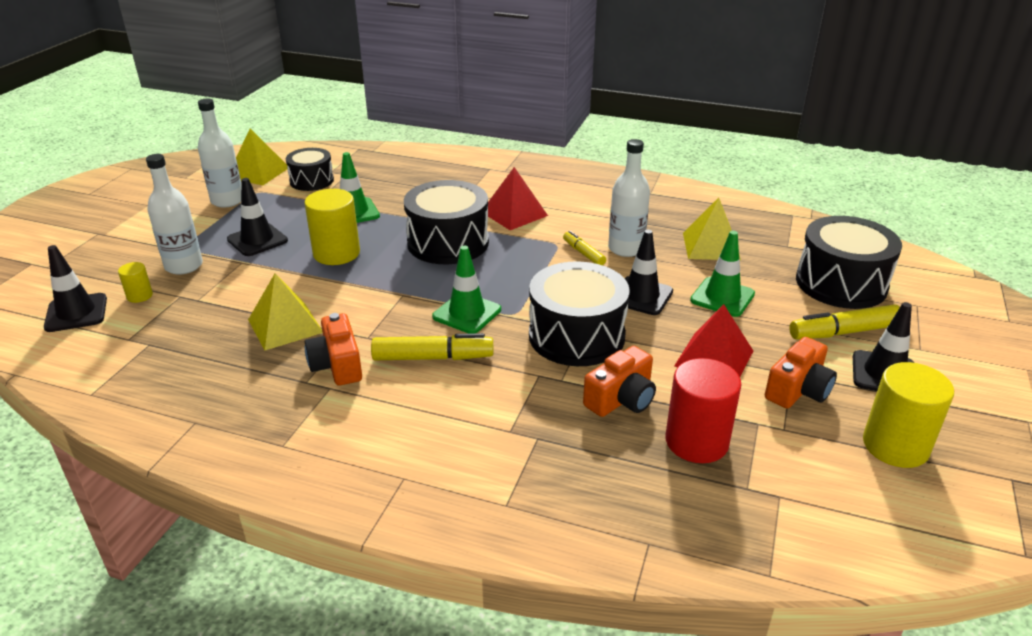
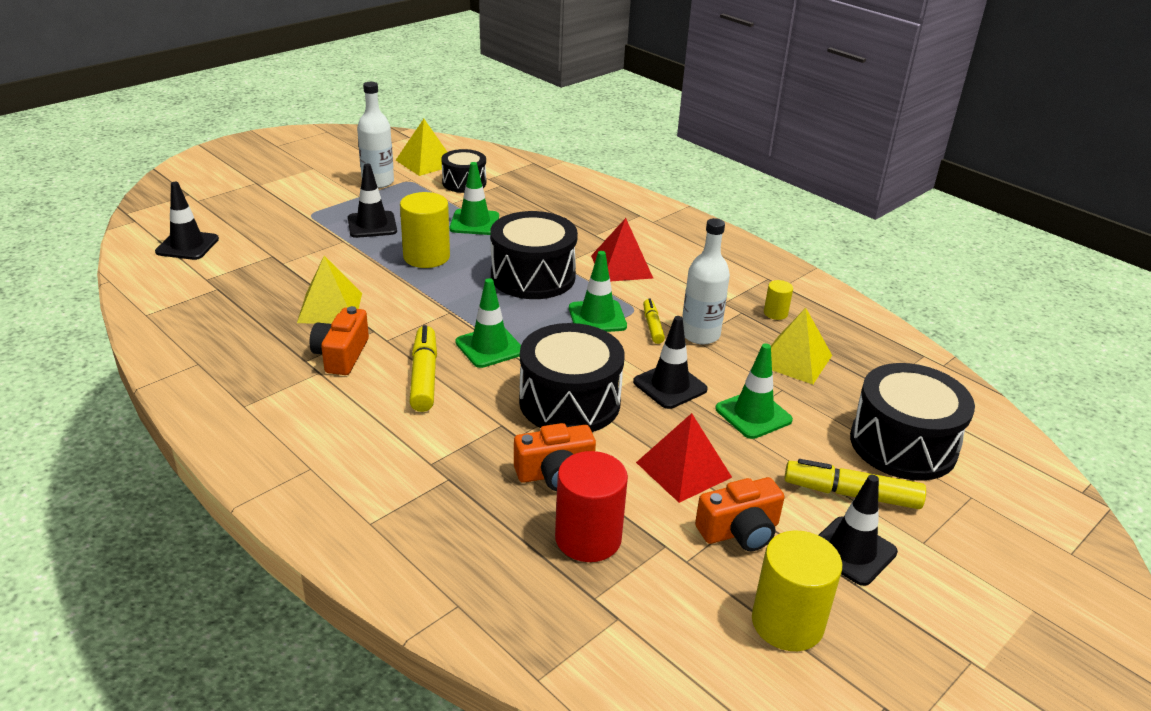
camera: 25 degrees right, 0 degrees up
(139, 296) = (243, 246): yellow cylinder -> yellow cylinder (775, 313)
(184, 266) = (296, 230): white bottle -> none
(433, 358) = (424, 376): yellow marker -> yellow marker turned 120 degrees counterclockwise
(533, 260) = (597, 317): none -> green traffic cone

